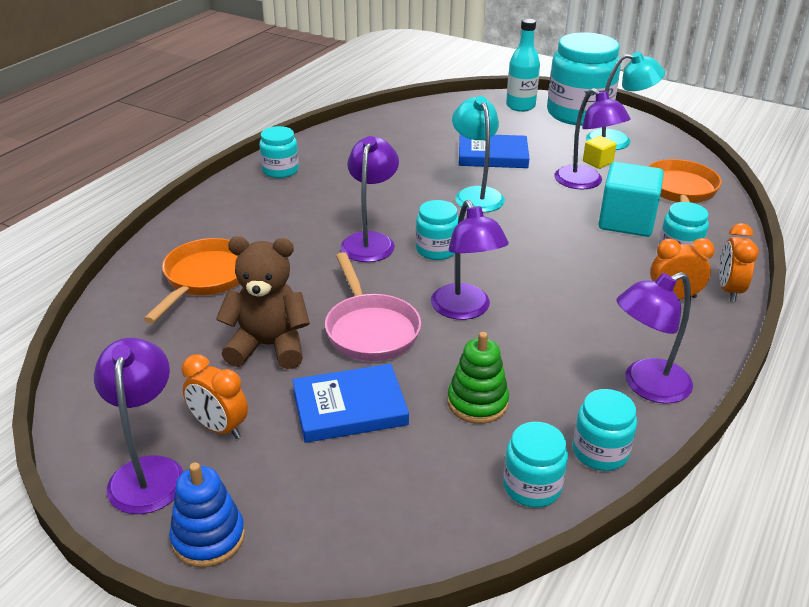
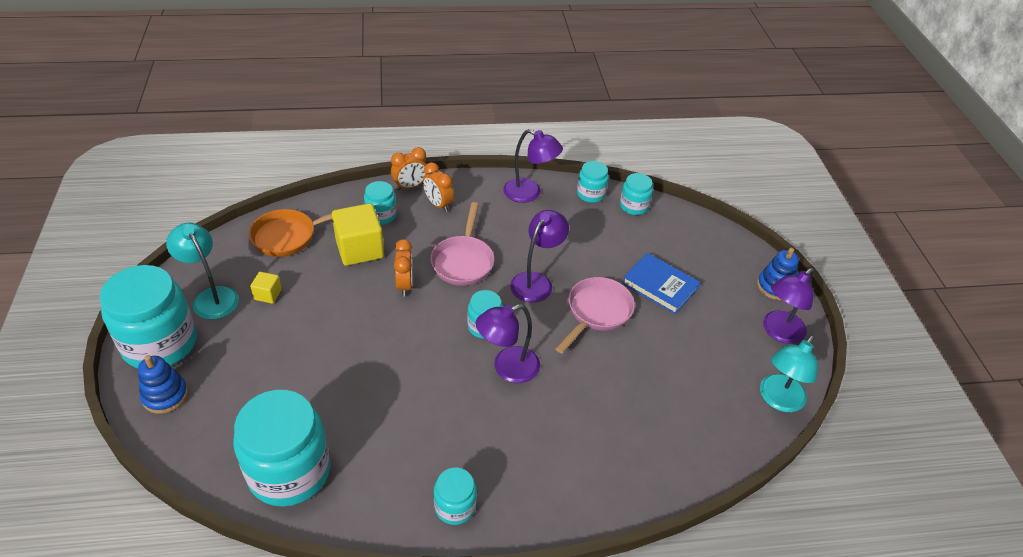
camera: 130 degrees left, 10 degrees up
(204, 279) = (641, 432): orange pan -> none
(219, 428) = (728, 326): orange clock -> orange clock (405, 285)
(268, 346) = (658, 348): brown teddy bear -> none
(396, 127) = (289, 471): none -> turquoise jar
(476, 194) = (385, 343): turquoise lamp -> turquoise lamp (778, 400)
(477, 402) = (604, 243): green stacking toy -> none
(492, 155) = (303, 365): blue book -> none
(520, 106) = (165, 395): turquoise bottle -> blue stacking toy
(548, 275) = (463, 261): none -> pink pan
(585, 183) = (313, 289): purple lamp -> none
(626, 221) = (360, 249): turquoise cube -> yellow cube

